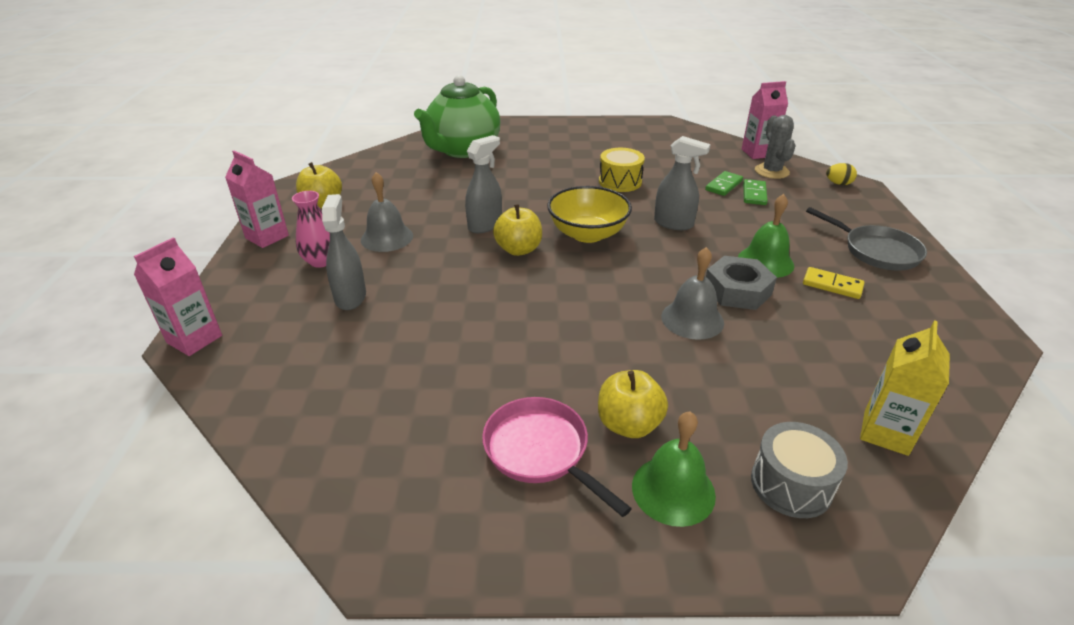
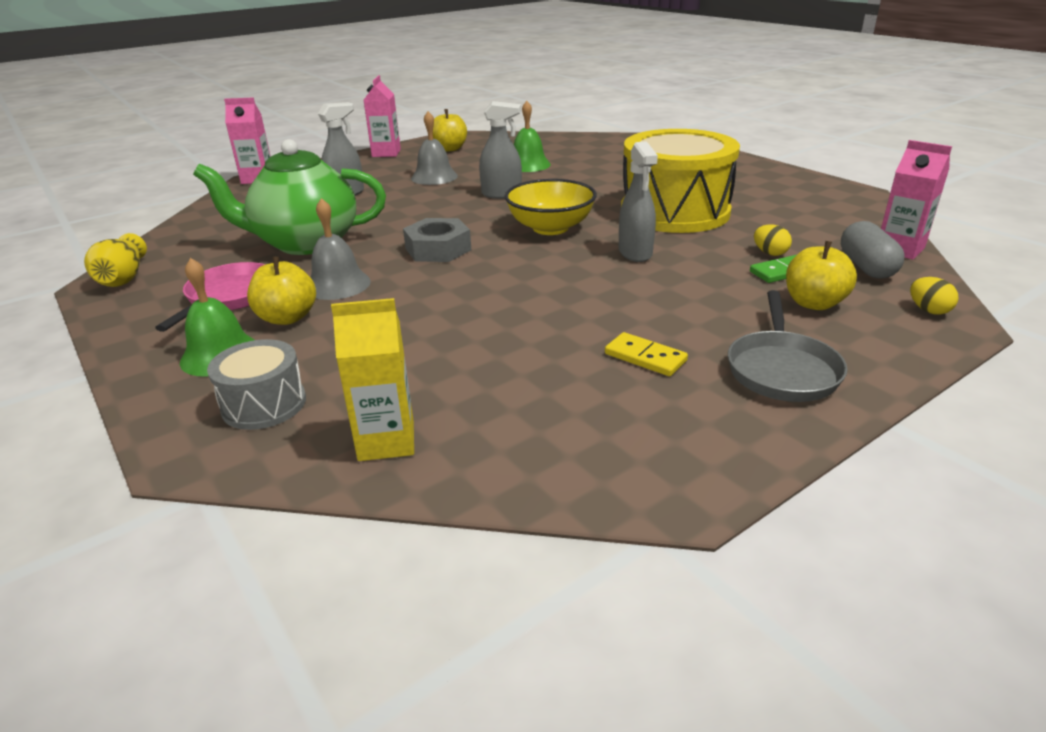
camera: 55 degrees right, 5 degrees down
(321, 261) = (378, 173): pink vase -> none
(381, 529) = (124, 277): none -> yellow vase
(462, 150) = (610, 151): green teapot -> green teapot (305, 243)
(518, 249) = (483, 215): yellow apple -> yellow apple (814, 303)
(620, 182) = (674, 212): yellow drum -> yellow drum, size x2.09
(692, 319) = (470, 304): grey bell -> grey bell (337, 284)
(724, 185) = (770, 253): green domino -> yellow egg
(737, 290) = (552, 311): grey nut -> grey nut (438, 249)
(765, 262) = (635, 311): green bell -> green bell (528, 165)
(771, 171) = (866, 267): grey cactus -> grey capsule
(832, 285) = (645, 357): yellow domino -> yellow domino turned 45 degrees counterclockwise

